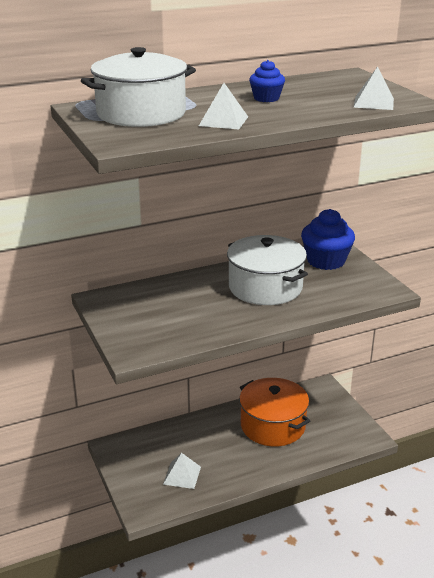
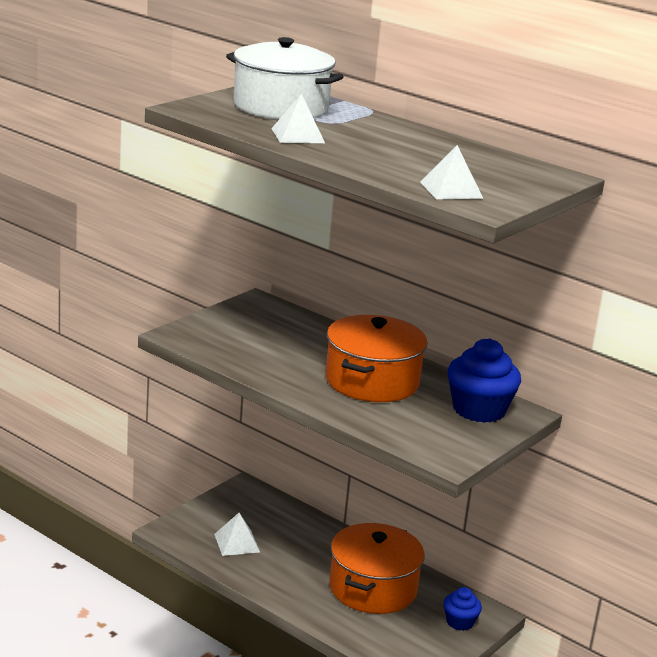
camera: 60 degrees right, 5 degrees down
(265, 287) = (372, 381): white pot -> orange pot
(266, 98) = (399, 146): blue cupcake -> blue cupcake (460, 622)

